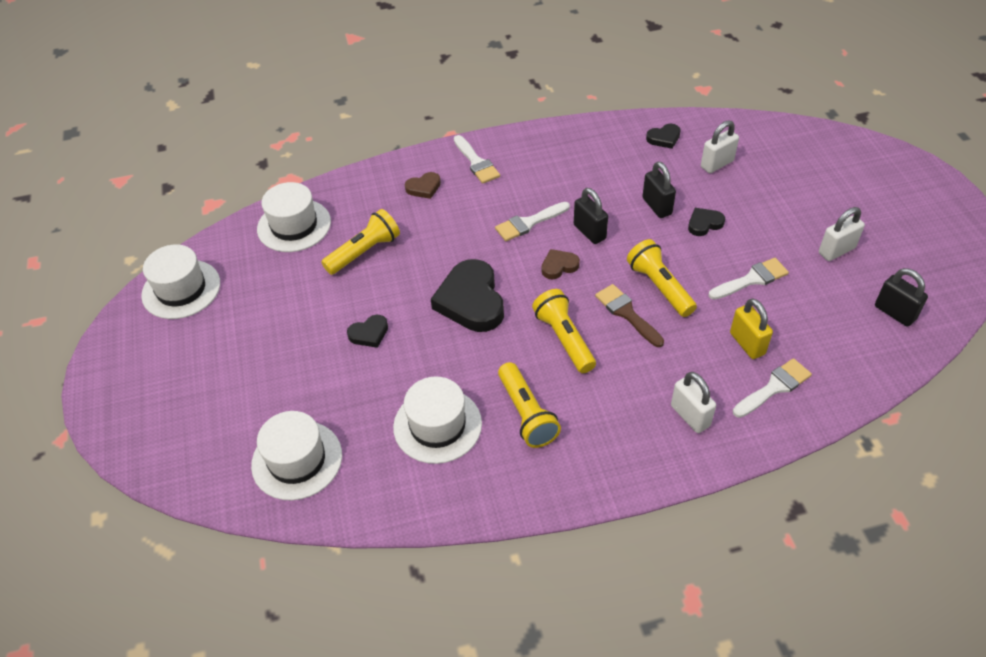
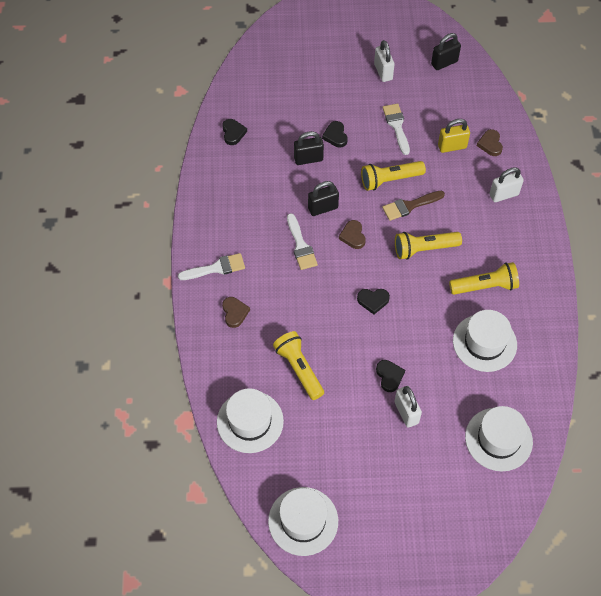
camera: 80 degrees left, 10 degrees up
(471, 301) = (373, 301): black heart -> black heart, size x0.49
(717, 164) = (274, 109): white padlock -> white padlock (406, 412)
(774, 387) = (490, 144): white brush -> brown heart

